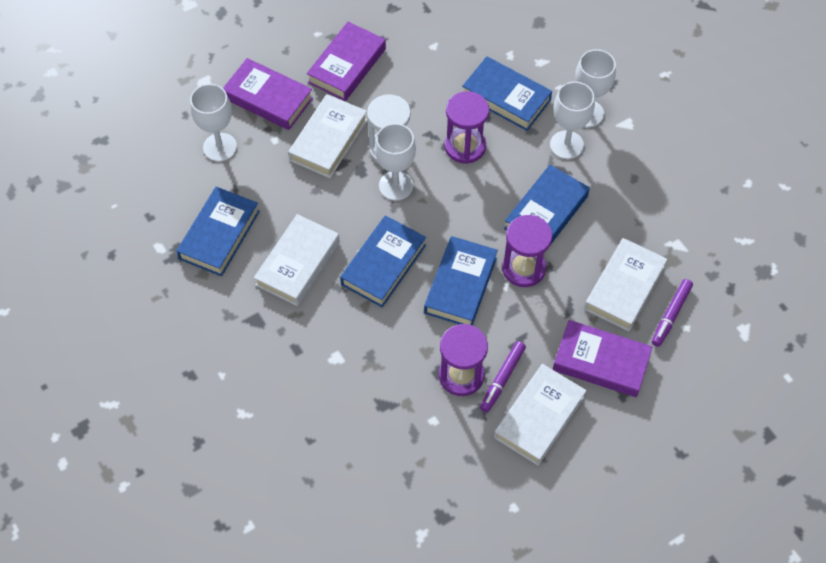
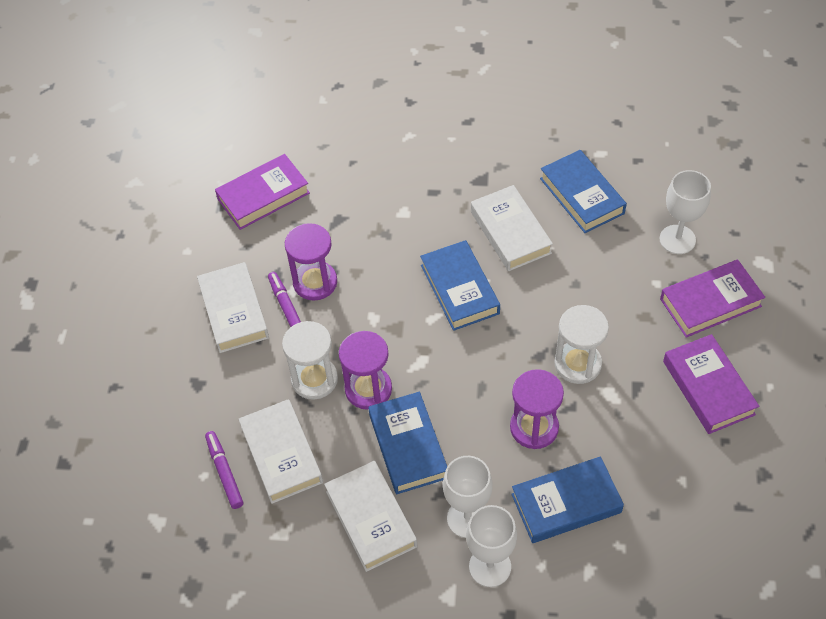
camera: 130 degrees right, 5 degrees down
(328, 140) = (625, 322): white book -> white book (371, 519)
(396, 186) = (533, 345): white goblet -> none
(460, 285) = (393, 332): blue book -> none
(547, 310) = (314, 379): none -> white hourglass
(601, 362) = (235, 386): purple book -> purple book (263, 196)

